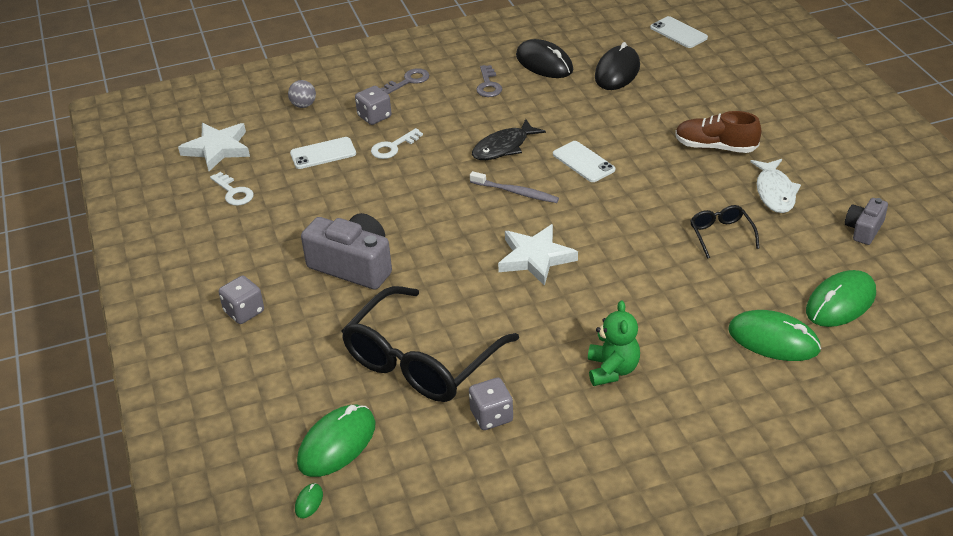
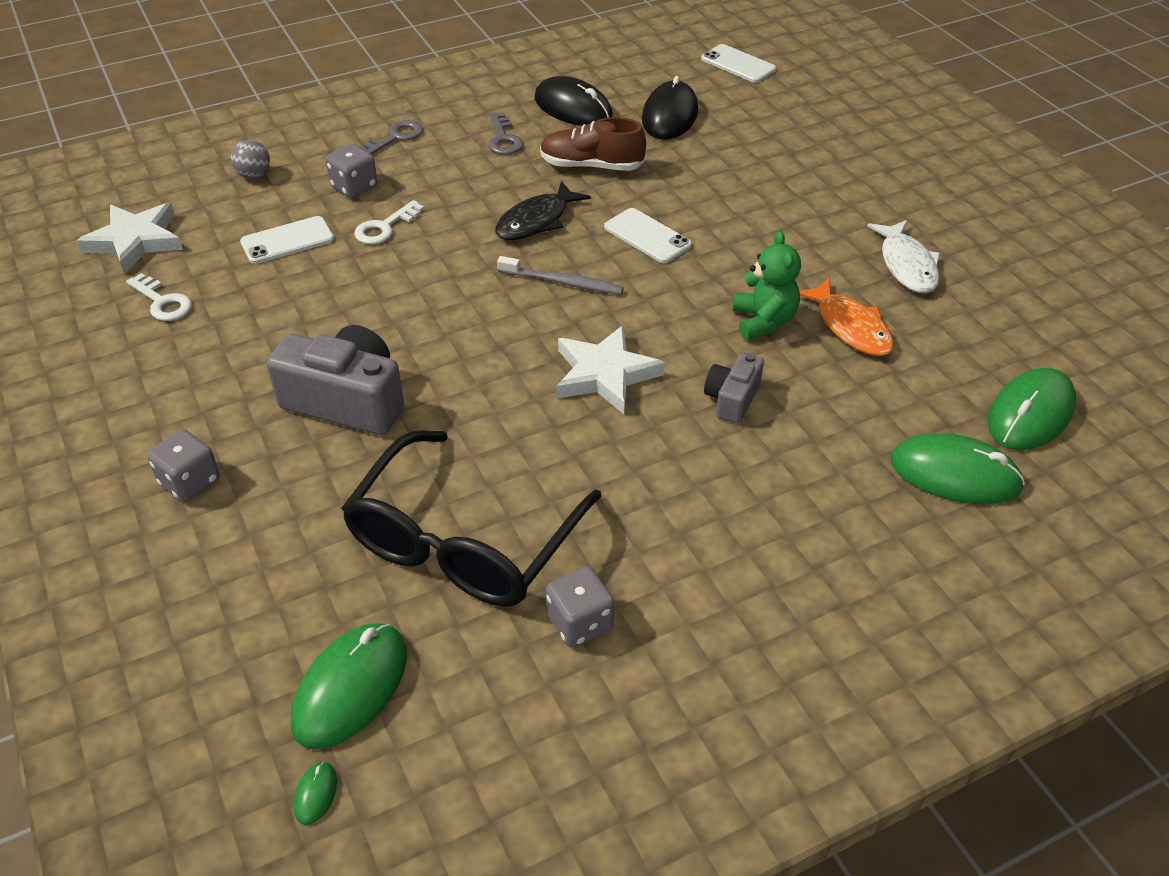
camera: 10 degrees left, 5 degrees up
(612, 370) = (742, 536): green teddy bear -> green teddy bear (763, 321)
(715, 147) = (816, 208): brown shoe -> brown shoe (591, 166)
(721, 234) = (850, 327): black glasses -> orange fish
(864, 229) = (1033, 310): grey camera -> grey camera (732, 399)

